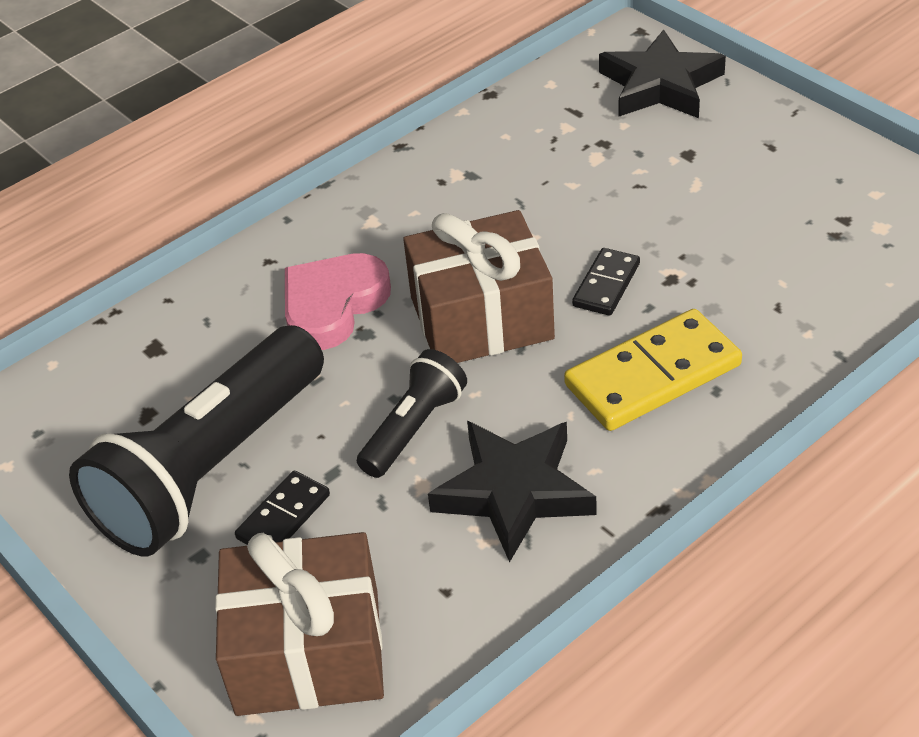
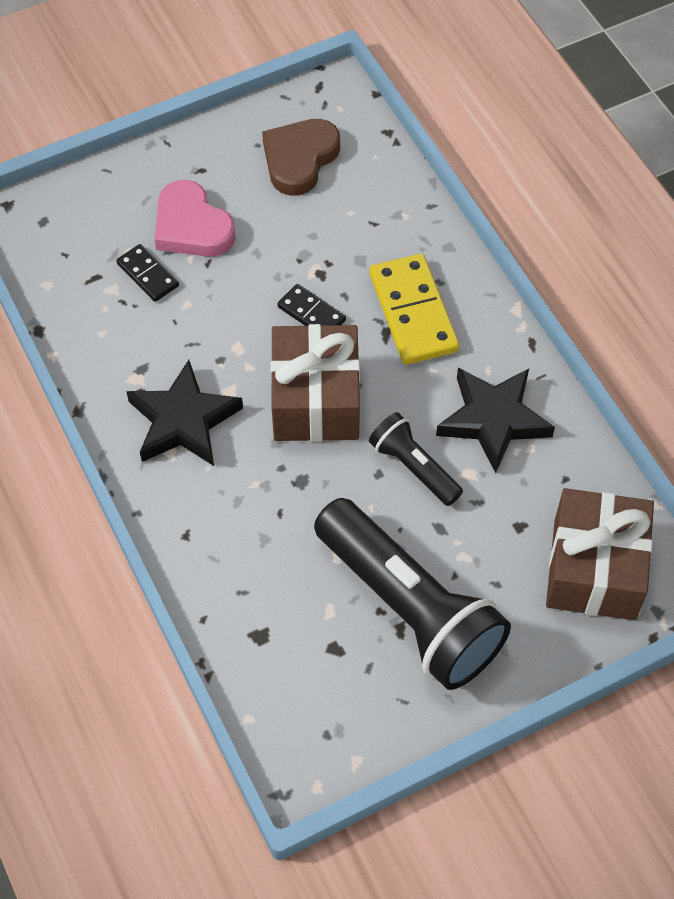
camera: 80 degrees left, 15 degrees up
(283, 516) = (472, 566): black domino -> black domino (147, 275)
(333, 305) = (261, 496): pink heart -> pink heart (192, 226)
(660, 85) = (90, 213): black star -> black star (183, 421)
(839, 218) = (299, 159): none -> brown heart

